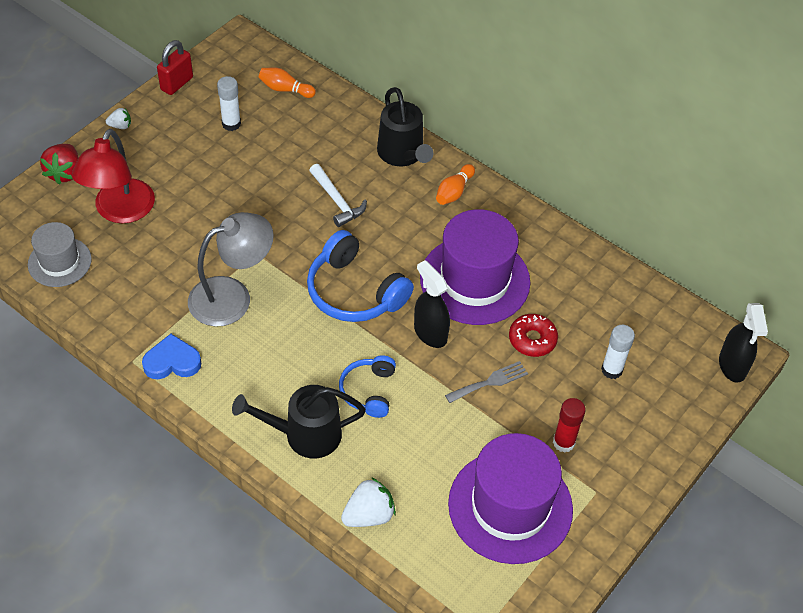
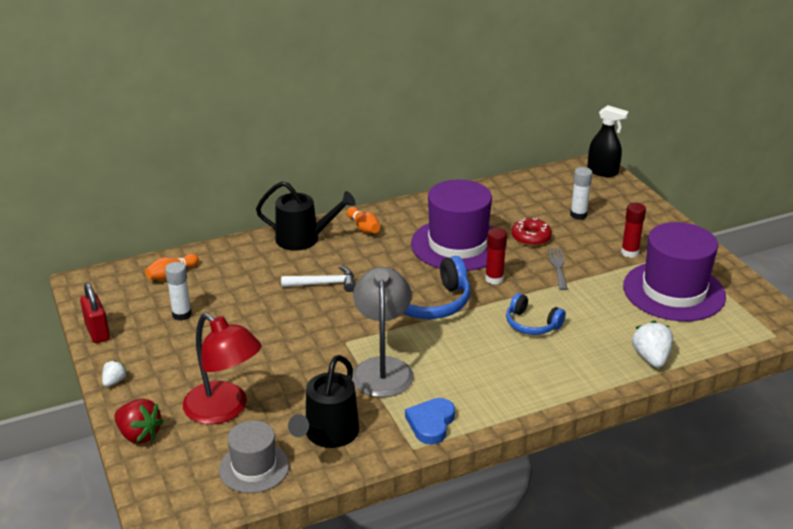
camera: 60 degrees left, 20 degrees down
(304, 435) = (556, 369): black watering can -> black watering can (328, 435)
(430, 333) = (494, 279): black spray bottle -> red glue stick

